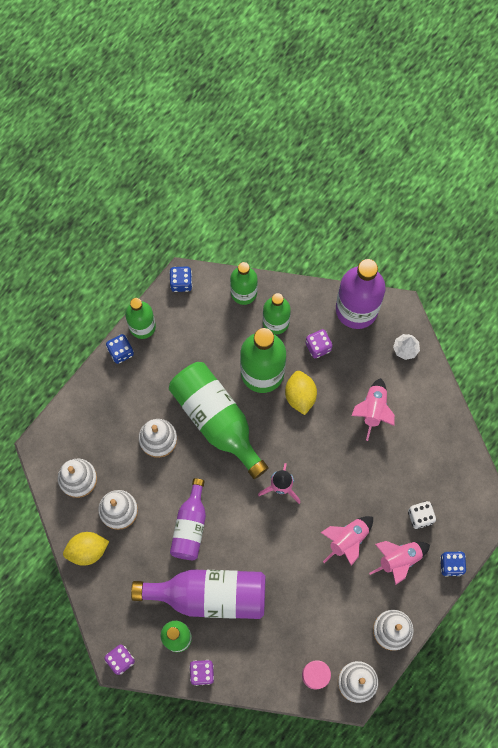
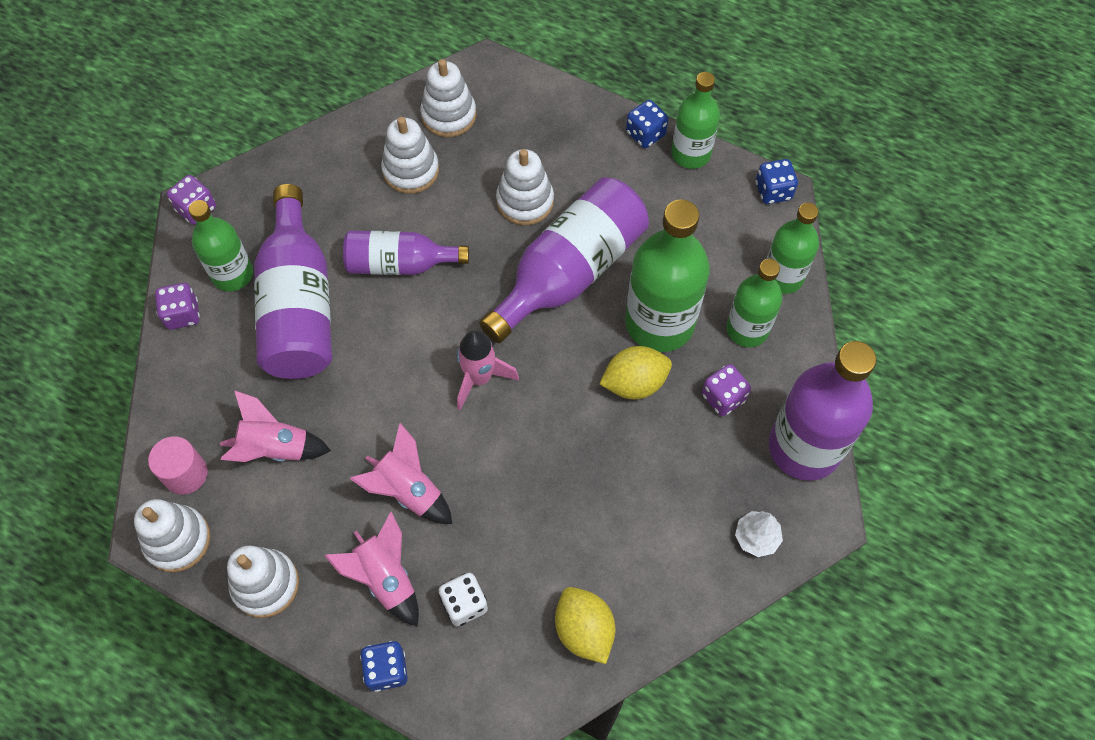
camera: 80 degrees right, 10 degrees down
(87, 550) = (348, 144): yellow lemon -> yellow lemon (584, 630)
(216, 420) = (569, 272): green bottle -> purple bottle
(373, 410) = (635, 499): pink rocket -> pink rocket (275, 448)

